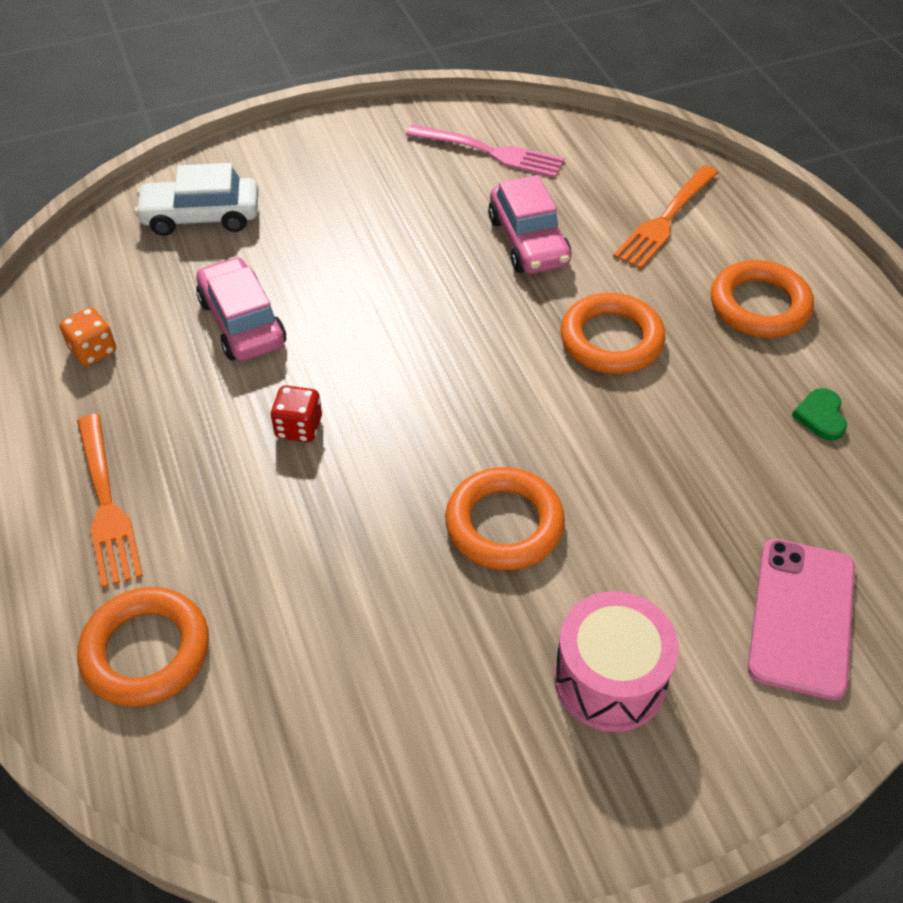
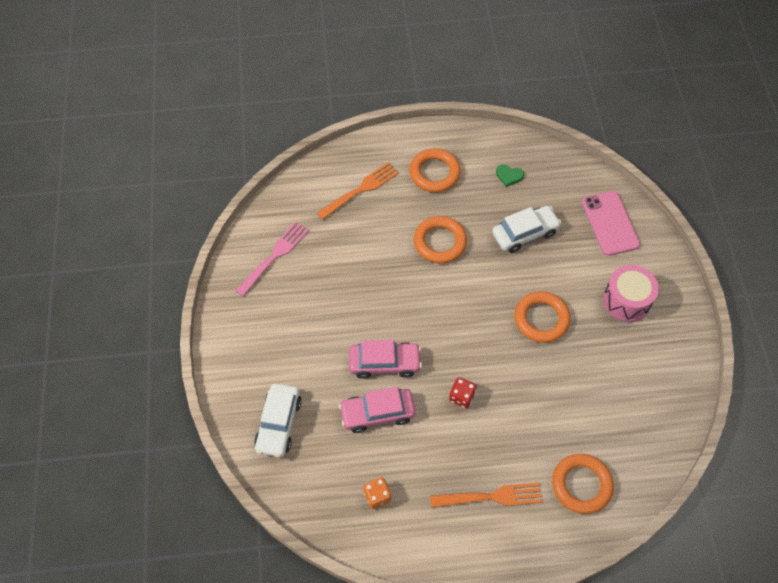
camera: 75 degrees left, 10 degrees up
(528, 241) = (357, 258): pink car -> pink car (384, 363)
(666, 219) = (360, 190): orange fork -> orange fork turned 90 degrees counterclockwise
(695, 464) = (525, 233): none -> white car
(801, 617) = (610, 223): pink phone -> pink phone turned 45 degrees clockwise

